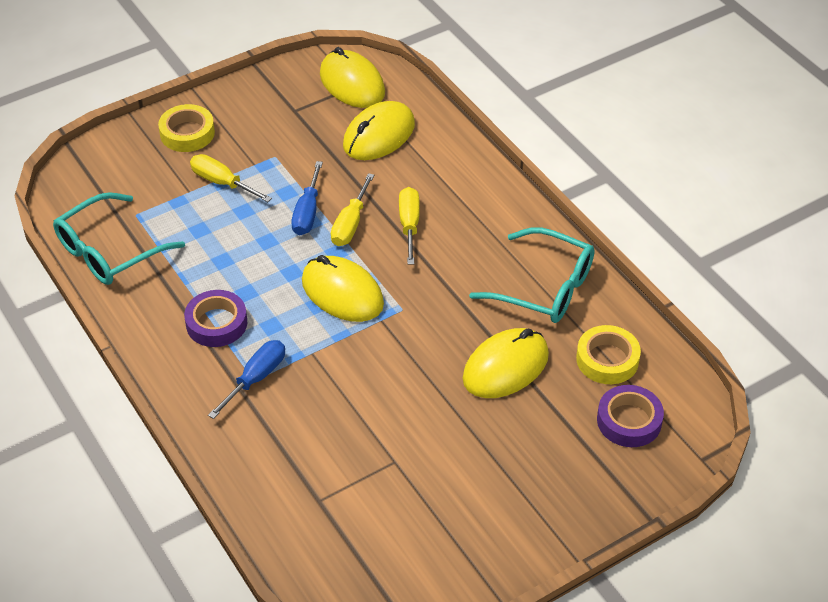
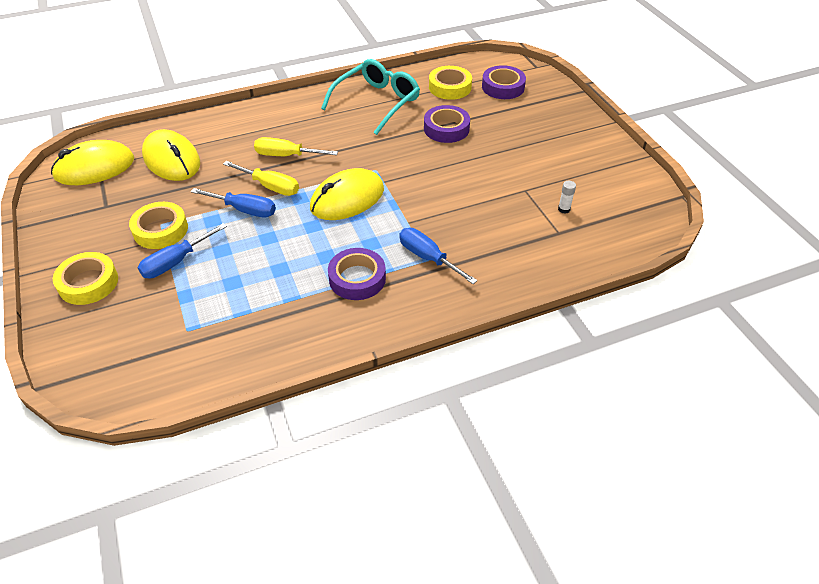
camera: 80 degrees left, 0 degrees up
(109, 251) = (231, 354): turquoise glasses -> none
(222, 182) = (176, 262): yellow screwdriver -> blue screwdriver
(266, 159) = (160, 230): none -> yellow tape
(364, 504) = (564, 209): none -> white glue stick
(505, 367) = (446, 129): yellow mouse -> purple tape

